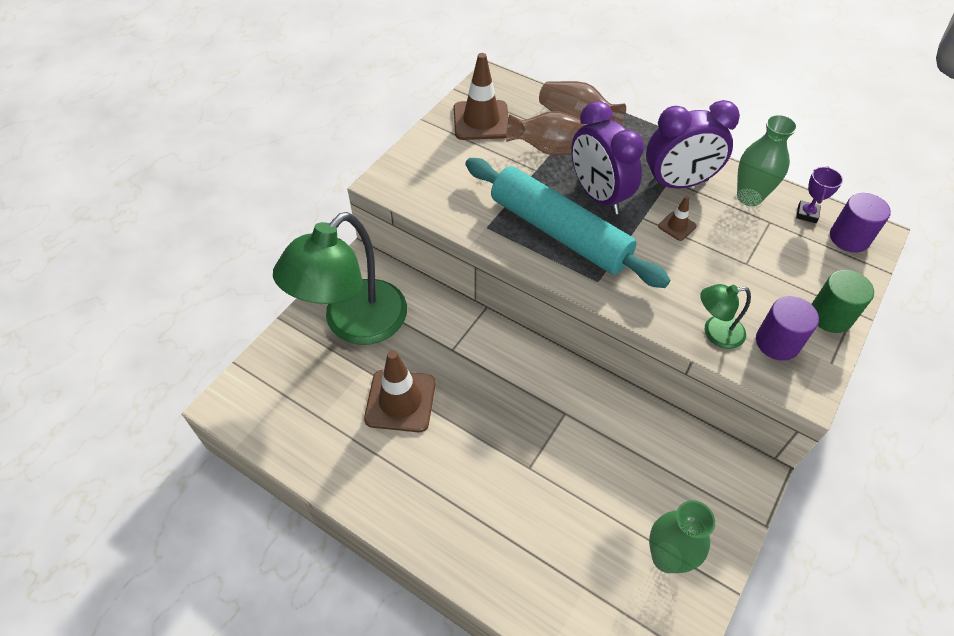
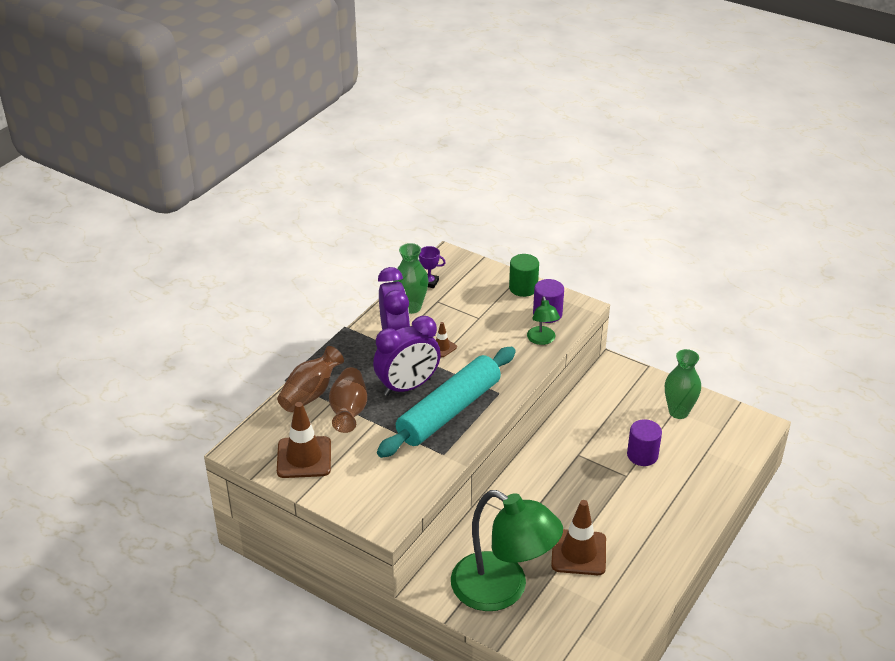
camera: 90 degrees left, 15 degrees down
(849, 238) = (453, 268): purple cylinder -> purple cylinder (642, 455)

